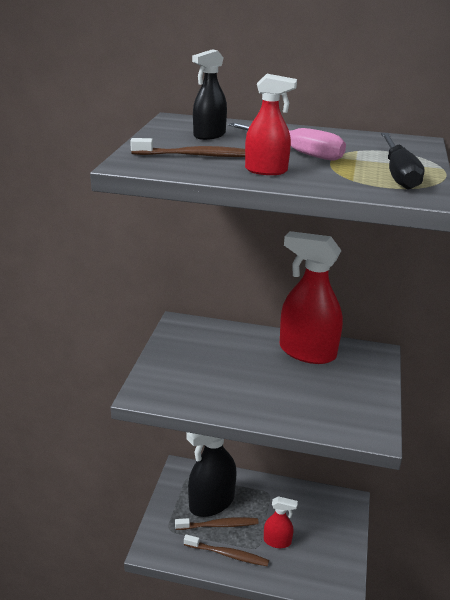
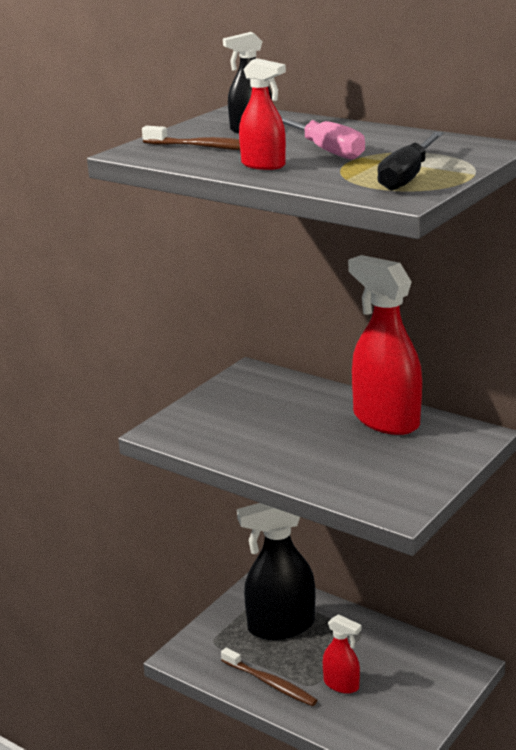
camera: 25 degrees right, 5 degrees down
(219, 525) = (276, 651): brown toothbrush -> none

